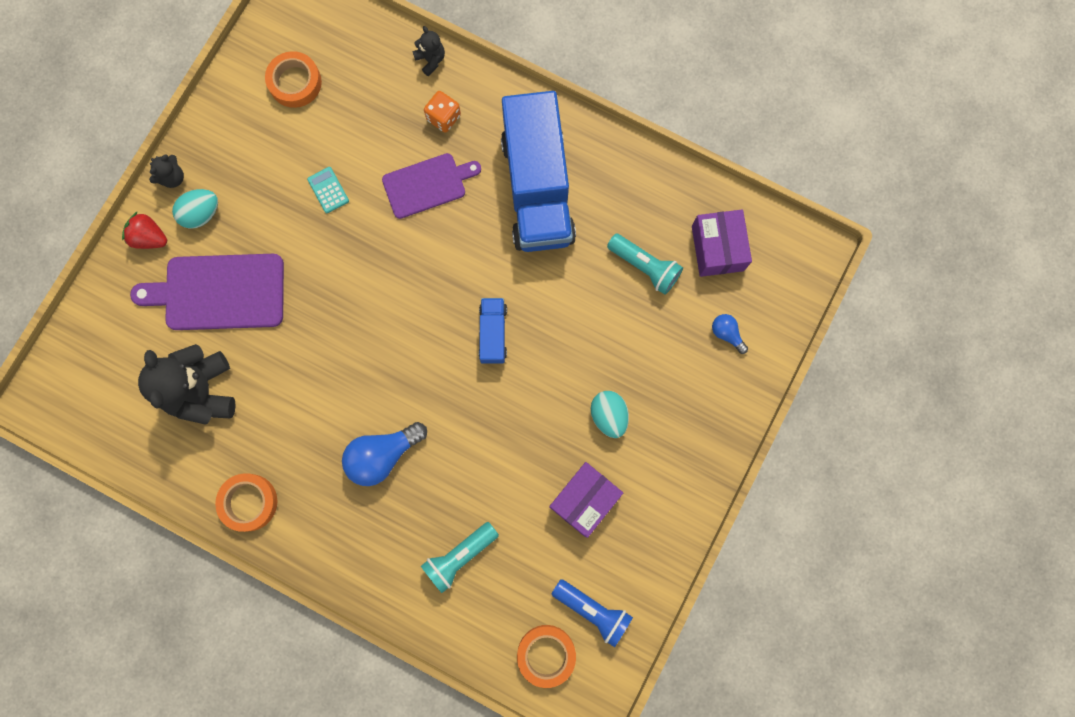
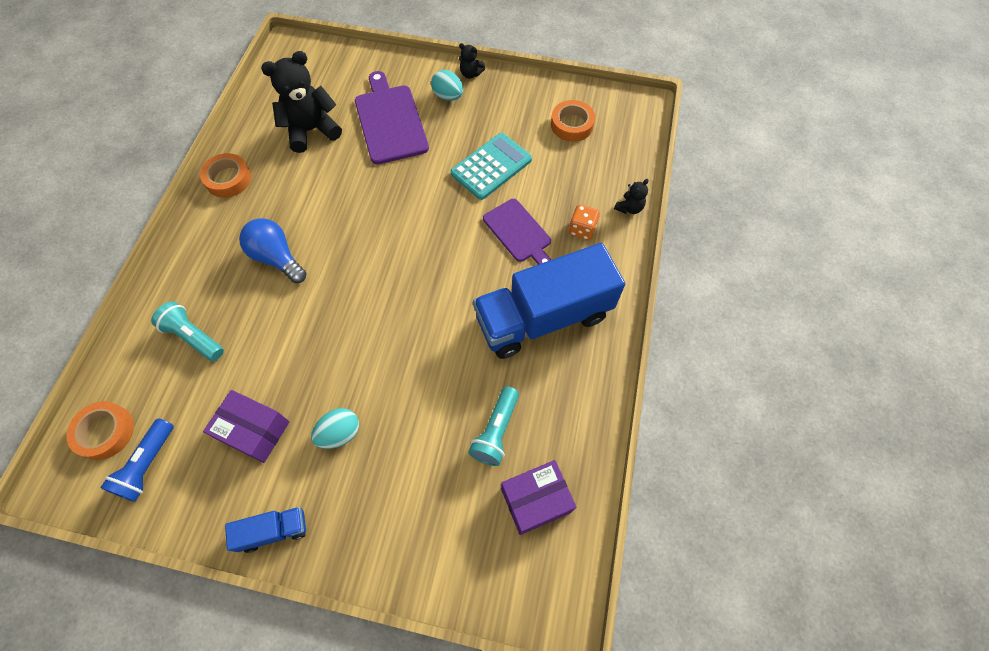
camera: 75 degrees right, 15 degrees down
(150, 237) = (421, 73): red strawberry -> none
(328, 190) = (491, 167): turquoise calculator -> turquoise calculator, size x2.10
(493, 333) = (399, 314): blue truck -> blue truck (274, 530)
(726, 334) = (447, 532): blue light bulb -> none

